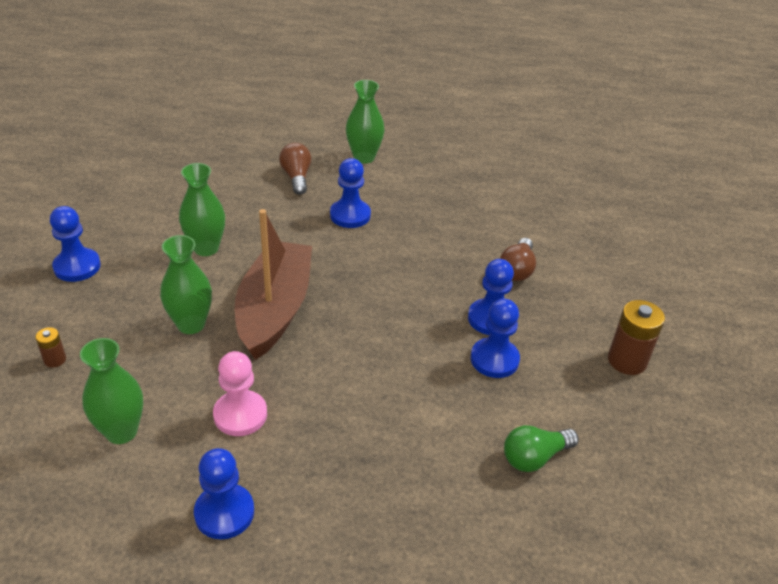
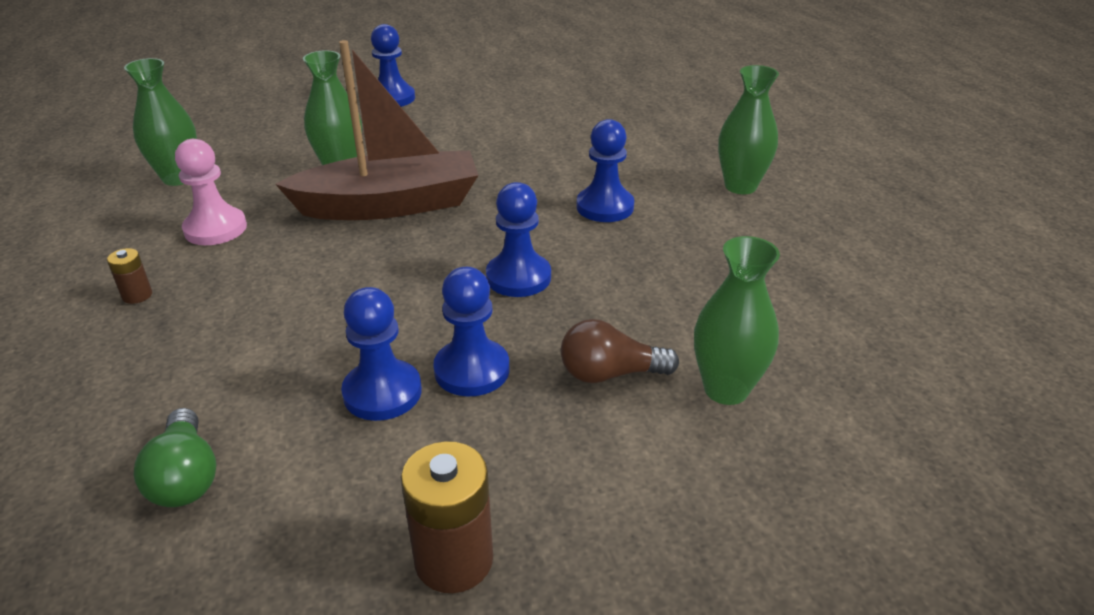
camera: 70 degrees right, 5 degrees down
(55, 360) = (262, 125): brown battery -> brown battery (137, 295)
(206, 248) = (466, 143): green vase -> green vase (726, 389)
(224, 513) = (76, 256): blue pawn -> blue pawn (518, 277)
(296, 177) = (644, 156): brown light bulb -> none
(535, 457) = (186, 477): green light bulb -> green light bulb turned 150 degrees counterclockwise

